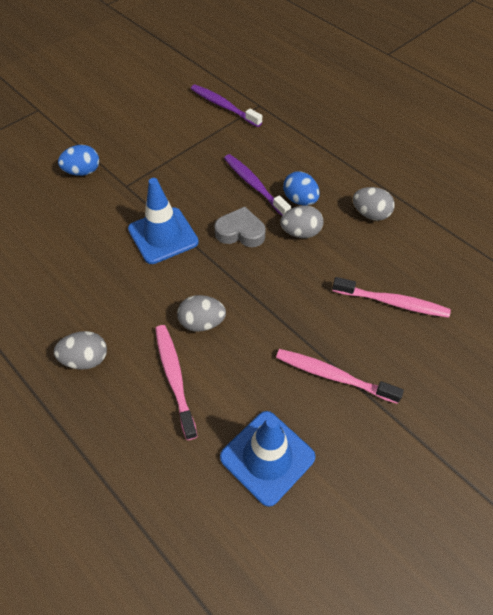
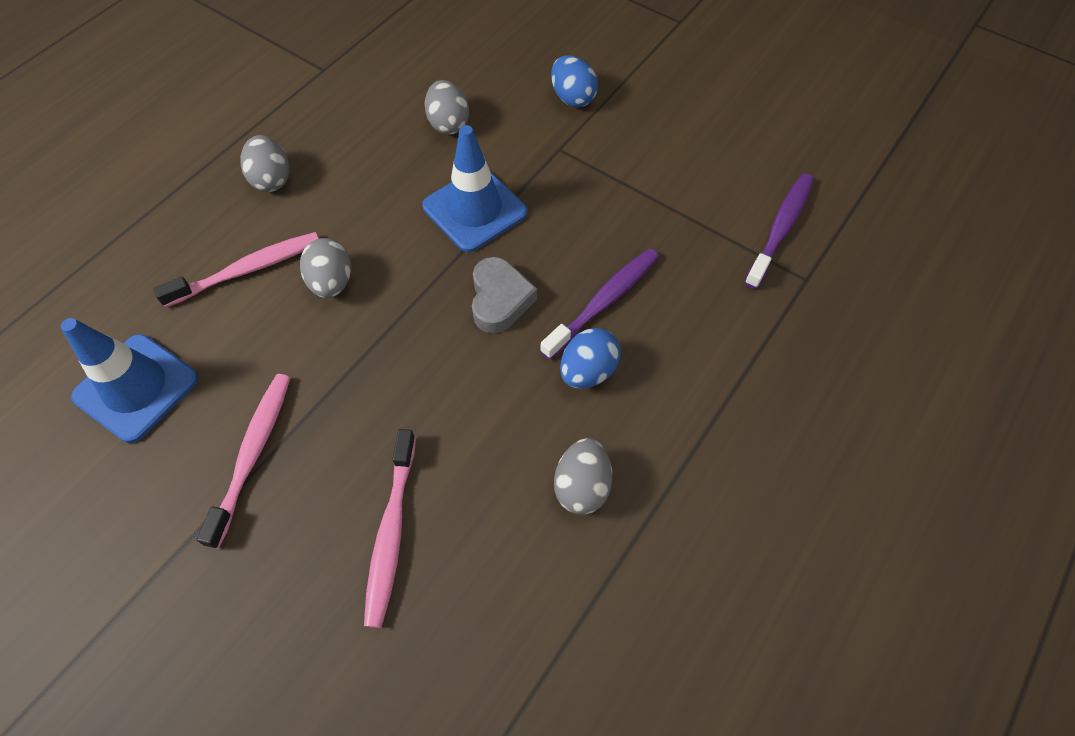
camera: 80 degrees right, 5 degrees up
(300, 232) = (515, 381): grey egg -> grey egg (448, 123)

